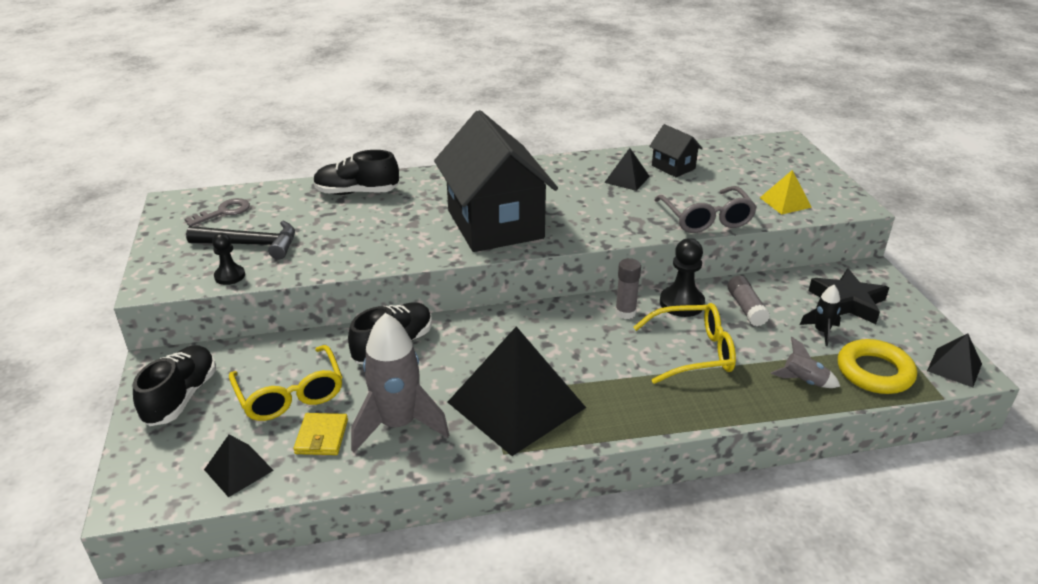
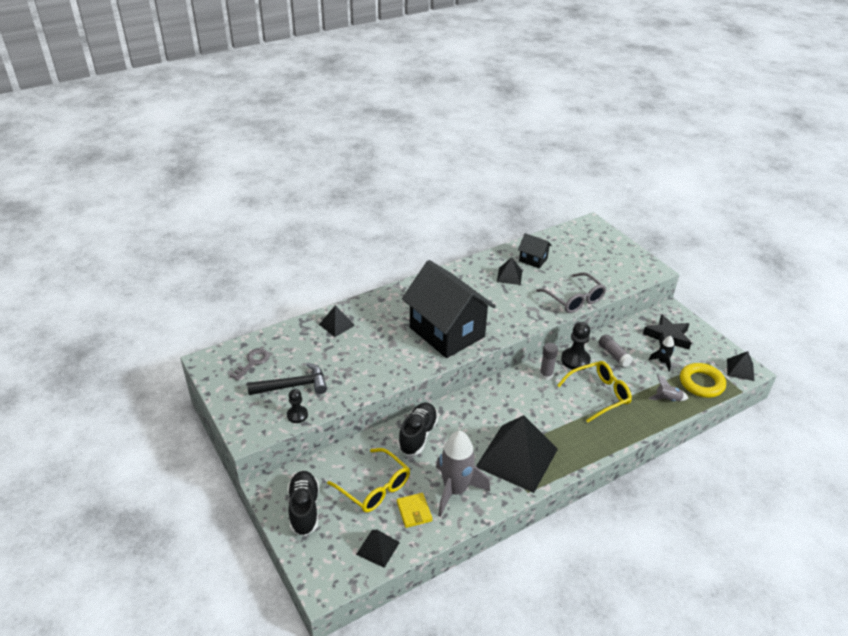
camera: 20 degrees left, 5 degrees up
(357, 192) = (336, 325): black shoe -> black pyramid
(785, 202) = (614, 276): yellow pyramid -> none

